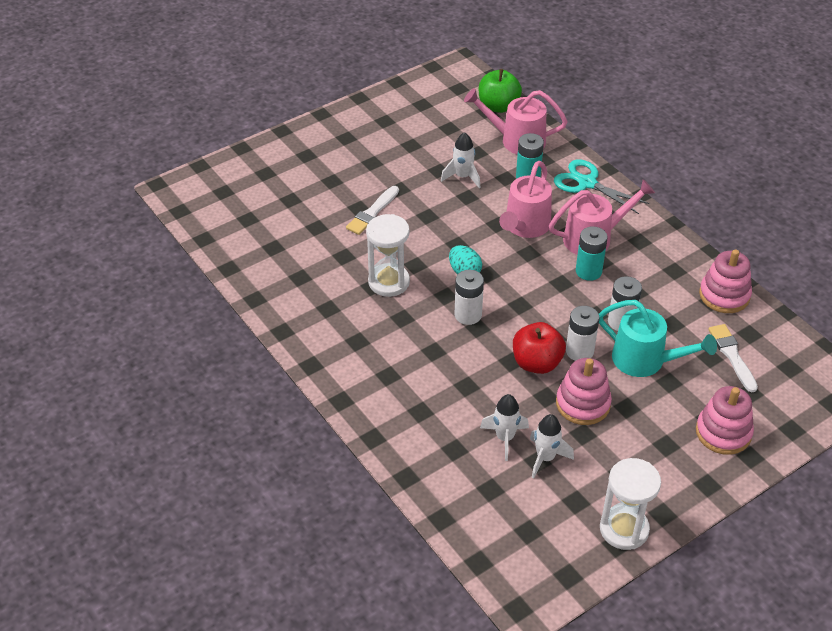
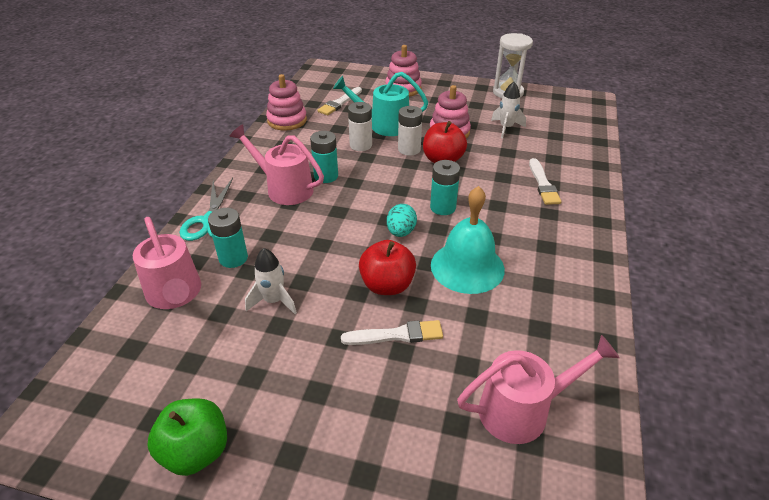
camera: 130 degrees left, 5 degrees down
(389, 282) = (467, 267): white hourglass -> turquoise bell
(418, 232) = (387, 285): none -> red apple
(426, 405) = (543, 184): none -> white brush
(468, 315) = (443, 207): white battery -> turquoise battery
(498, 106) = (113, 342): green apple -> green apple (196, 451)
(505, 438) = (516, 146): white rocket -> none
(525, 227) = (308, 227): pink watering can -> pink watering can (523, 410)
(646, 361) = (383, 125): turquoise watering can -> turquoise watering can turned 75 degrees counterclockwise

